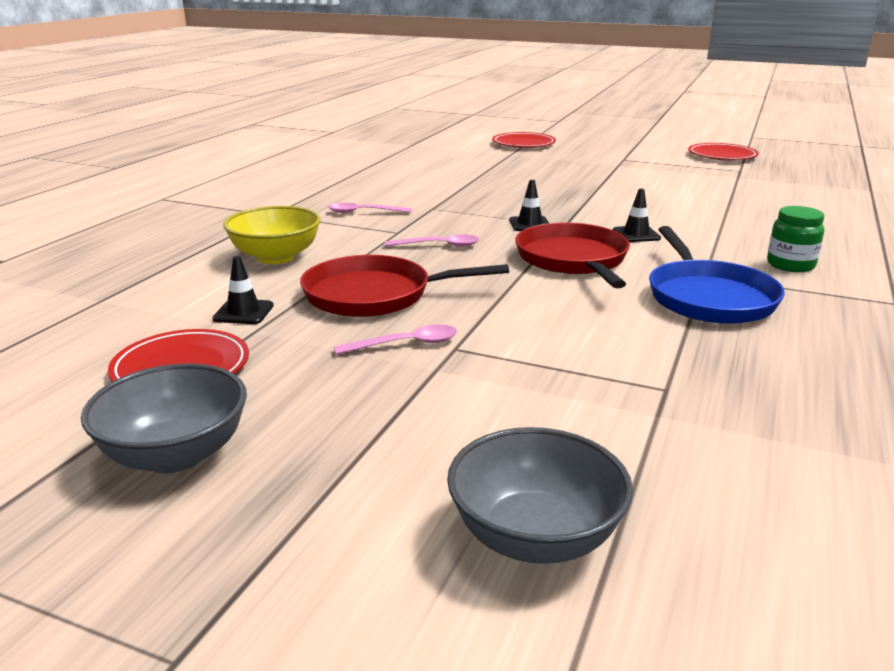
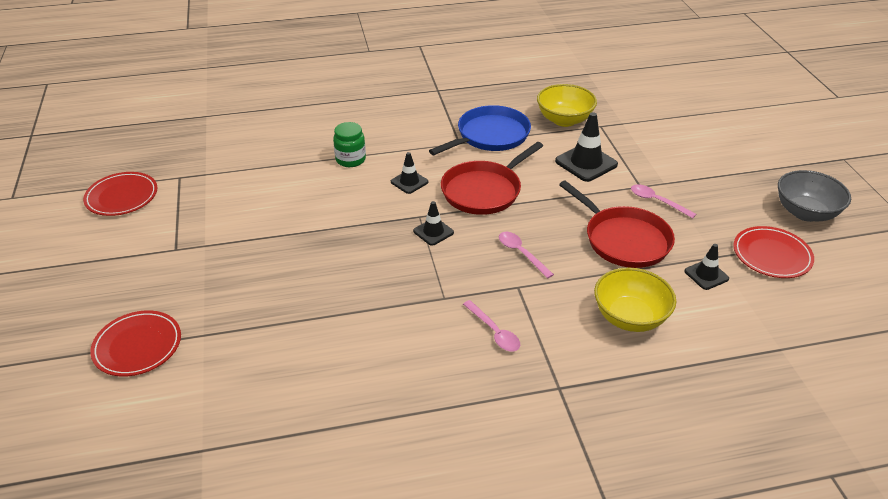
camera: 125 degrees left, 15 degrees up
(535, 537) = (720, 126): grey bowl -> none
(562, 334) = (586, 163): none -> black traffic cone
(715, 364) = (564, 120): none -> yellow bowl
(790, 265) = (411, 122): green jar -> green jar (350, 160)

